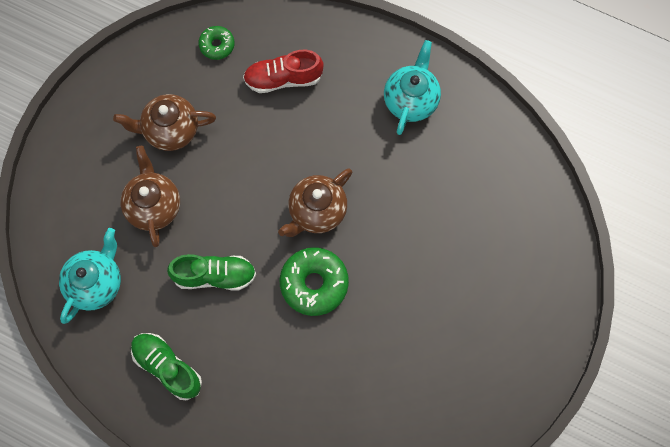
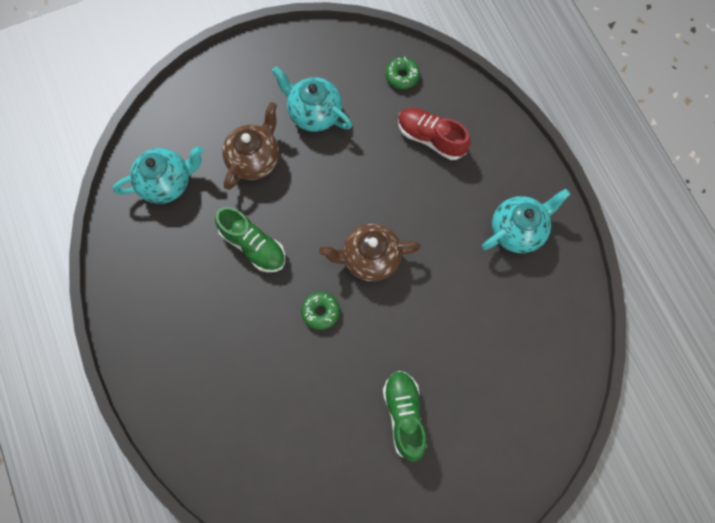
camera: 40 degrees right, 0 degrees up
(167, 367) = (162, 285): green shoe -> green shoe (404, 415)
(170, 130) = (314, 113): brown teapot -> turquoise teapot
(314, 283) = (320, 312): green donut -> green donut, size x0.56

